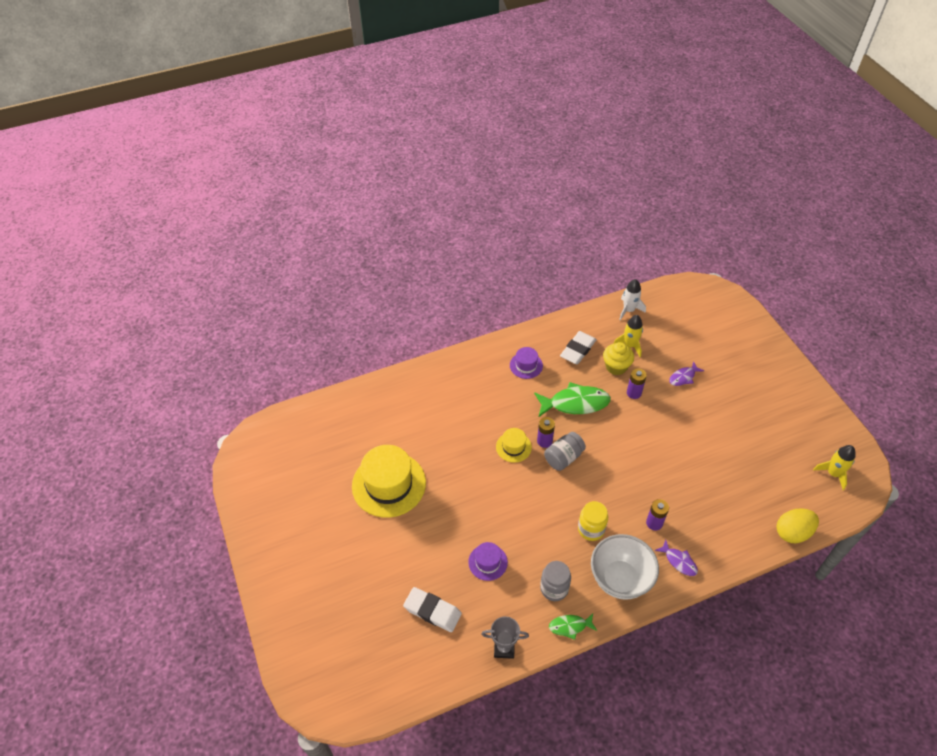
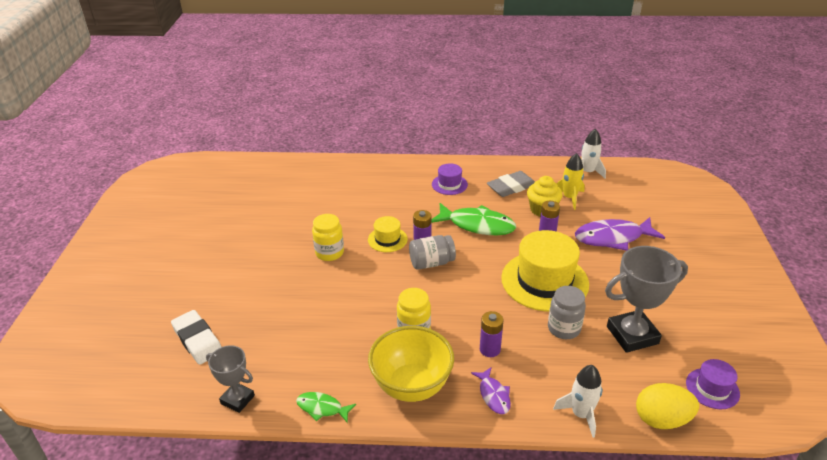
camera: 25 degrees right, 15 degrees down
(389, 484) = (248, 230): yellow hat -> yellow hat (544, 281)
(476, 480) = (329, 253): none -> yellow jar
(488, 562) = (285, 320): purple hat -> purple hat (712, 388)
(554, 588) = (333, 367): grey jar -> grey jar (564, 328)
(578, 350) = (511, 187): white eraser -> grey eraser
(620, 579) = (411, 386): white bowl -> yellow bowl
(683, 377) = (613, 238): purple fish -> purple fish, size x1.89
(741, 468) = (632, 335): none -> grey trophy
(742, 551) = (581, 414): none -> white rocket
(833, 473) = (755, 379): yellow rocket -> none

